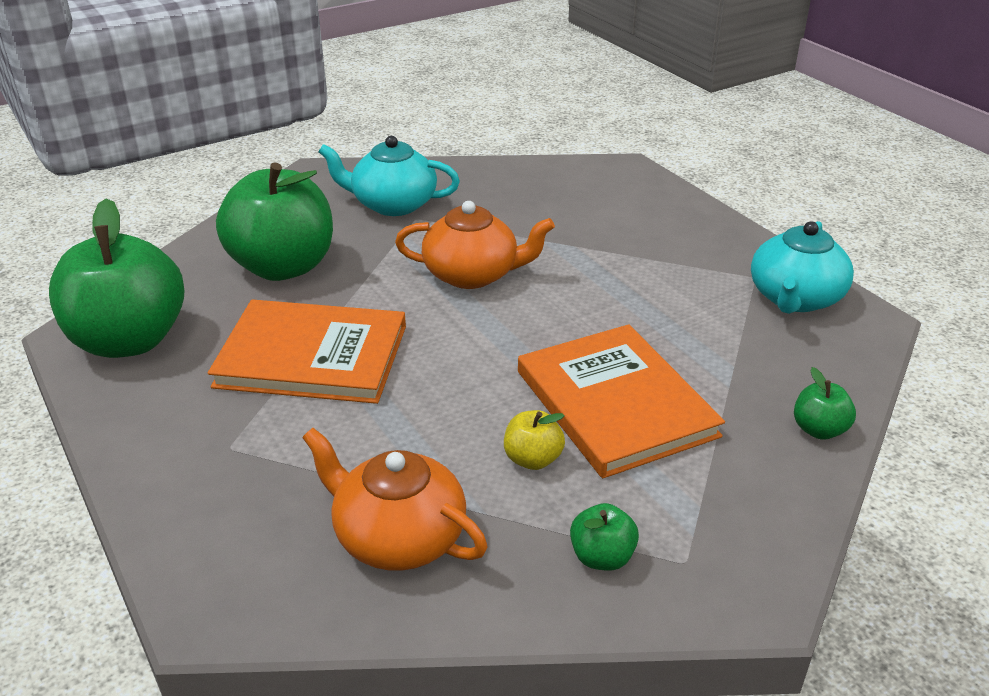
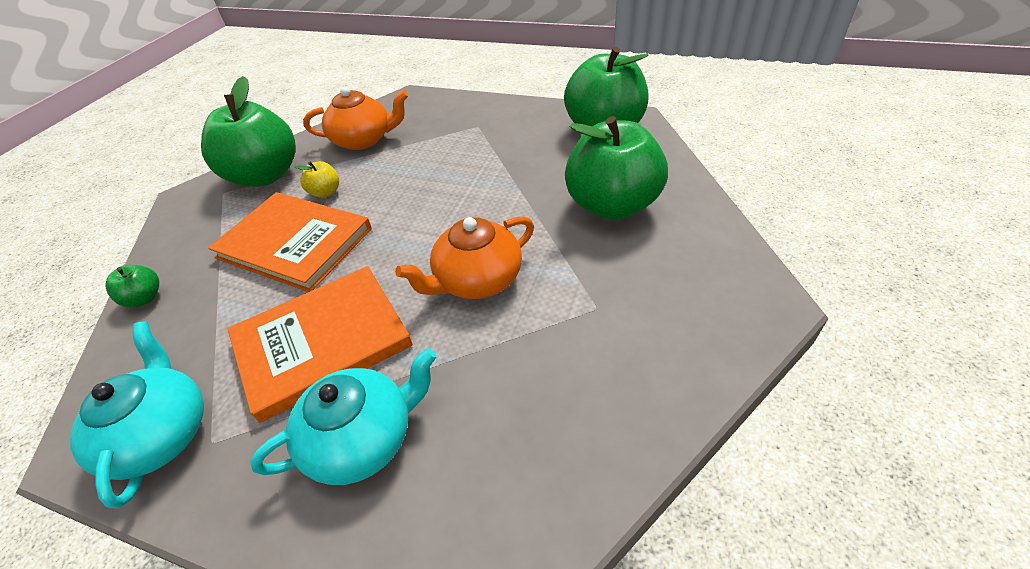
camera: 145 degrees right, 10 degrees up
(312, 356) = (501, 172): orange book -> orange book (322, 342)
(392, 204) = (640, 310): turquoise teapot -> turquoise teapot (363, 438)
(602, 557) = (265, 176): green apple -> green apple, size x2.38

